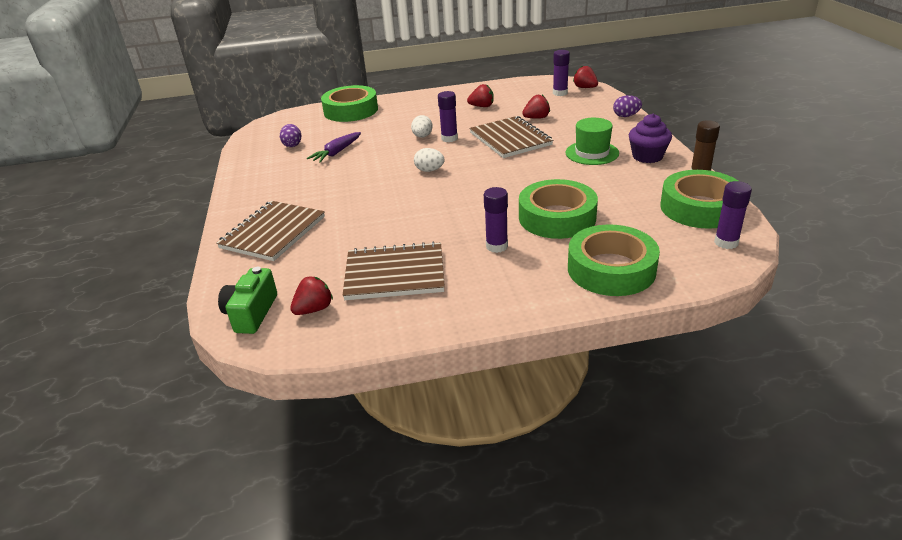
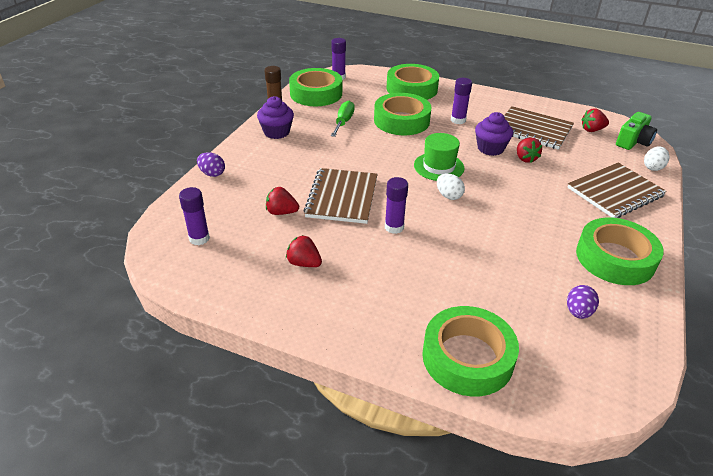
camera: 150 degrees left, 5 degrees up
(269, 180) = (615, 258): none -> green tape
(337, 152) = (526, 267): purple carrot -> none
(422, 136) = (417, 245): white egg -> white egg (653, 167)
(428, 226) = (490, 148): none -> purple cupcake
(585, 88) = (163, 233): red strawberry -> red strawberry (525, 158)
(592, 153) = (305, 152): green hat -> green hat (439, 166)
(610, 190) = (343, 122): none -> green screwdriver

